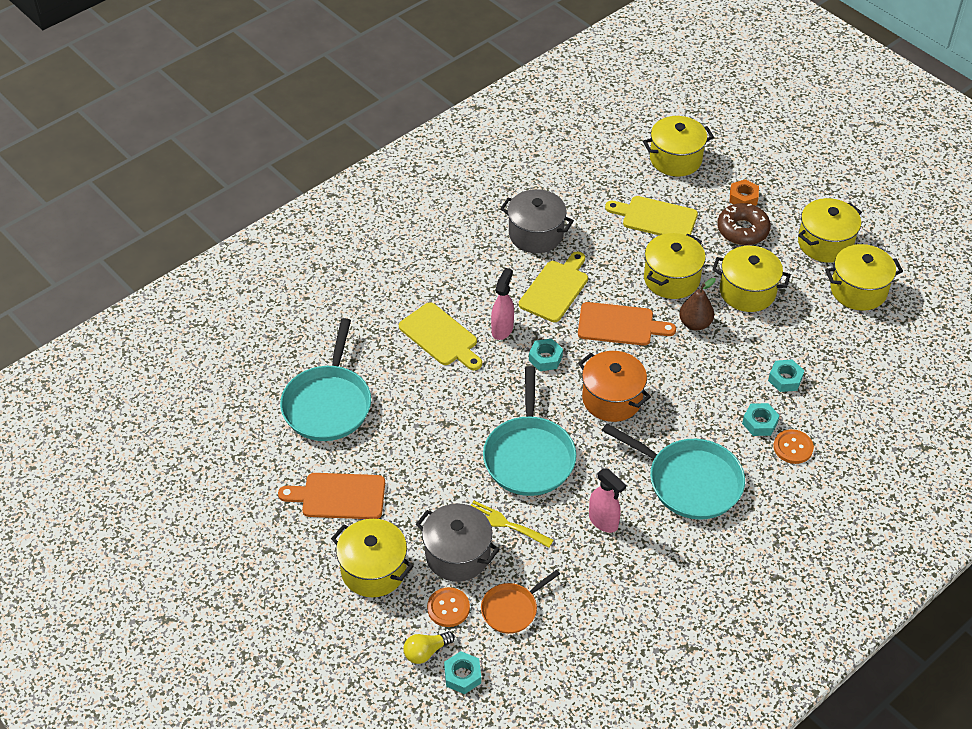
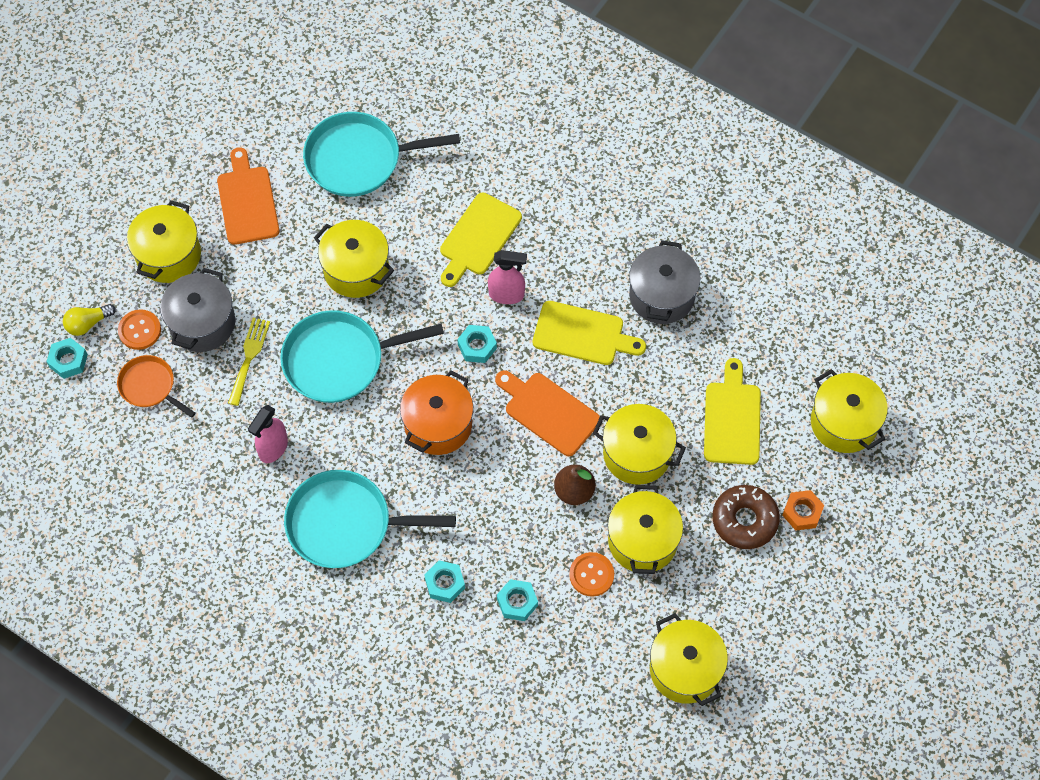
camera: 75 degrees right, 15 degrees up
(426, 652) = (88, 323): yellow light bulb -> yellow light bulb turned 75 degrees counterclockwise
(620, 325) = (548, 412): orange cutting board -> orange cutting board turned 135 degrees clockwise
(690, 482) = (345, 524): turquoise pan -> turquoise pan turned 75 degrees clockwise
(793, 447) = (419, 624): orange button -> orange button (591, 575)
(825, 243) = (753, 620): yellow pot -> yellow pot (356, 270)

